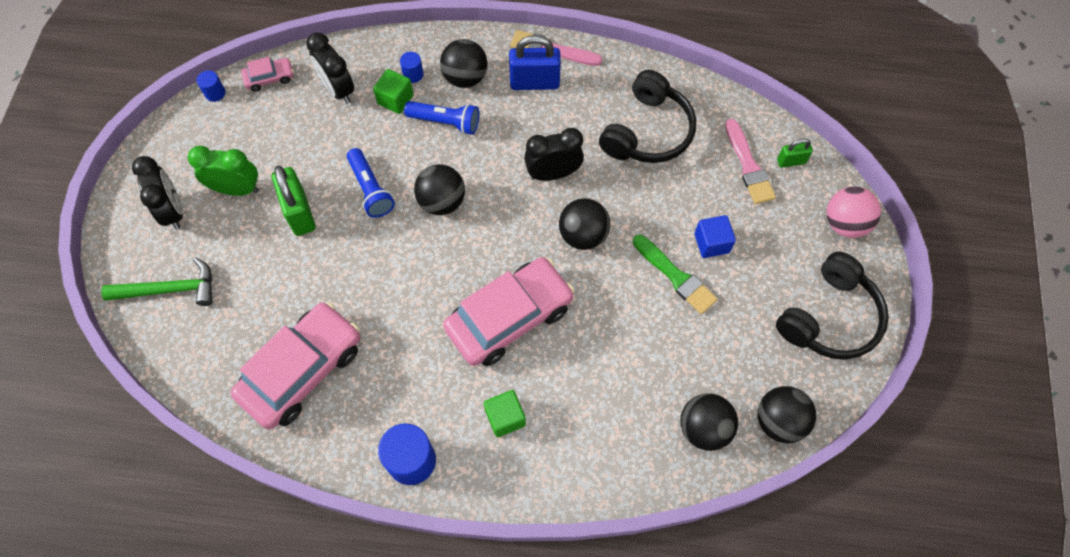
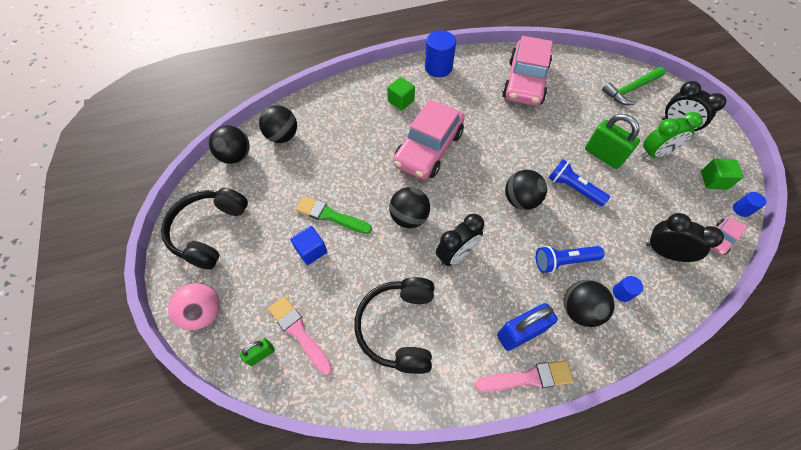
camera: 155 degrees right, 5 degrees down
(395, 99) = (616, 263): green cube -> green cube (713, 180)

